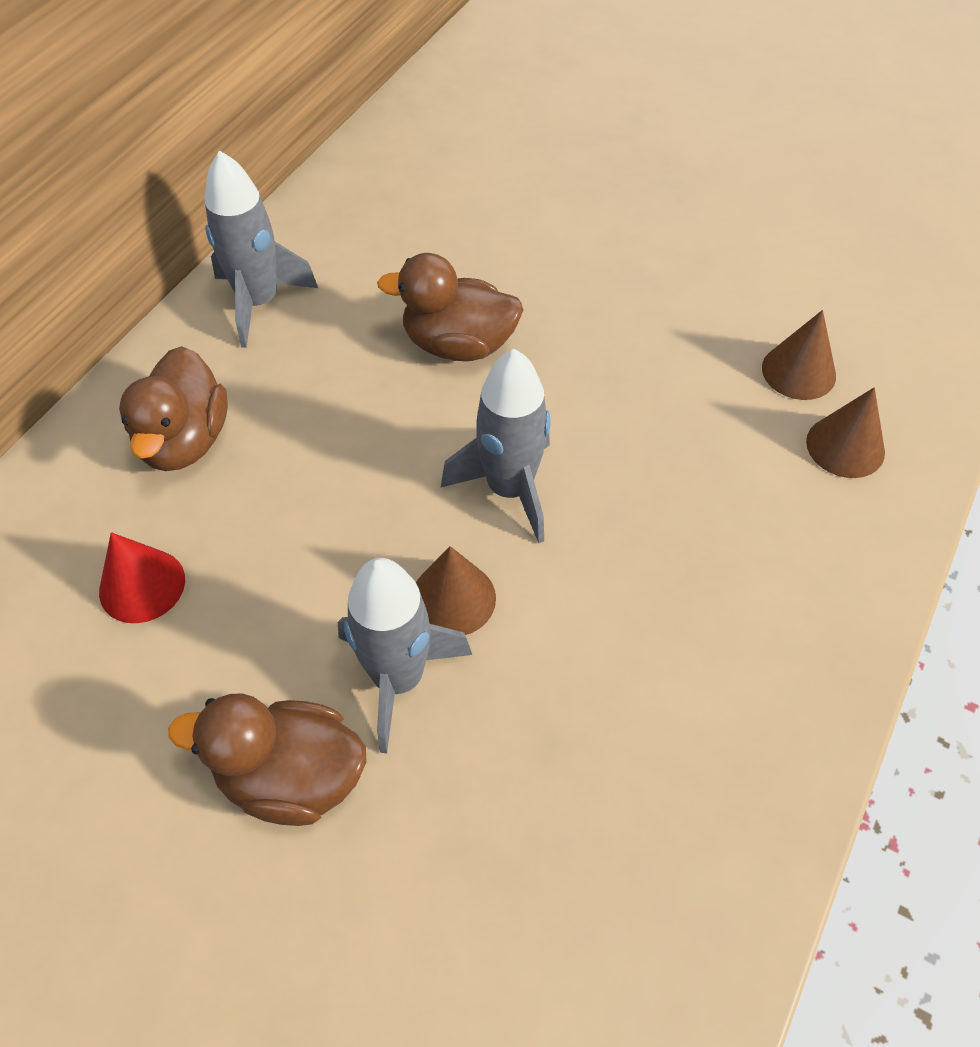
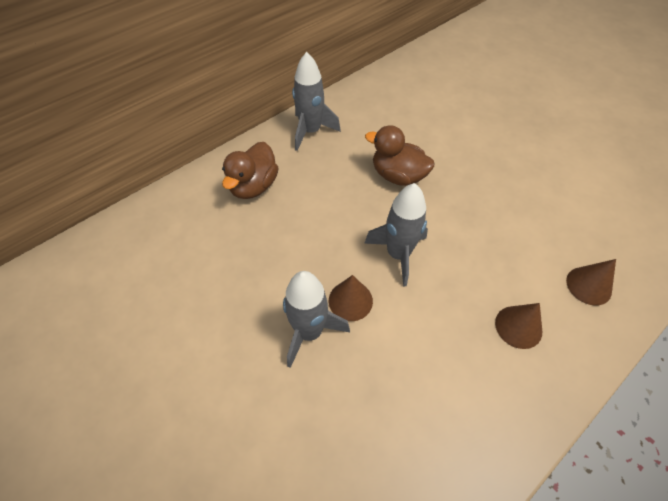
camera: 20 degrees right, 0 degrees up
(142, 585) = (209, 248): red cone -> none
(291, 777) = (241, 363): brown duck -> none
(798, 371) = (574, 238): brown cone -> brown cone (518, 327)

